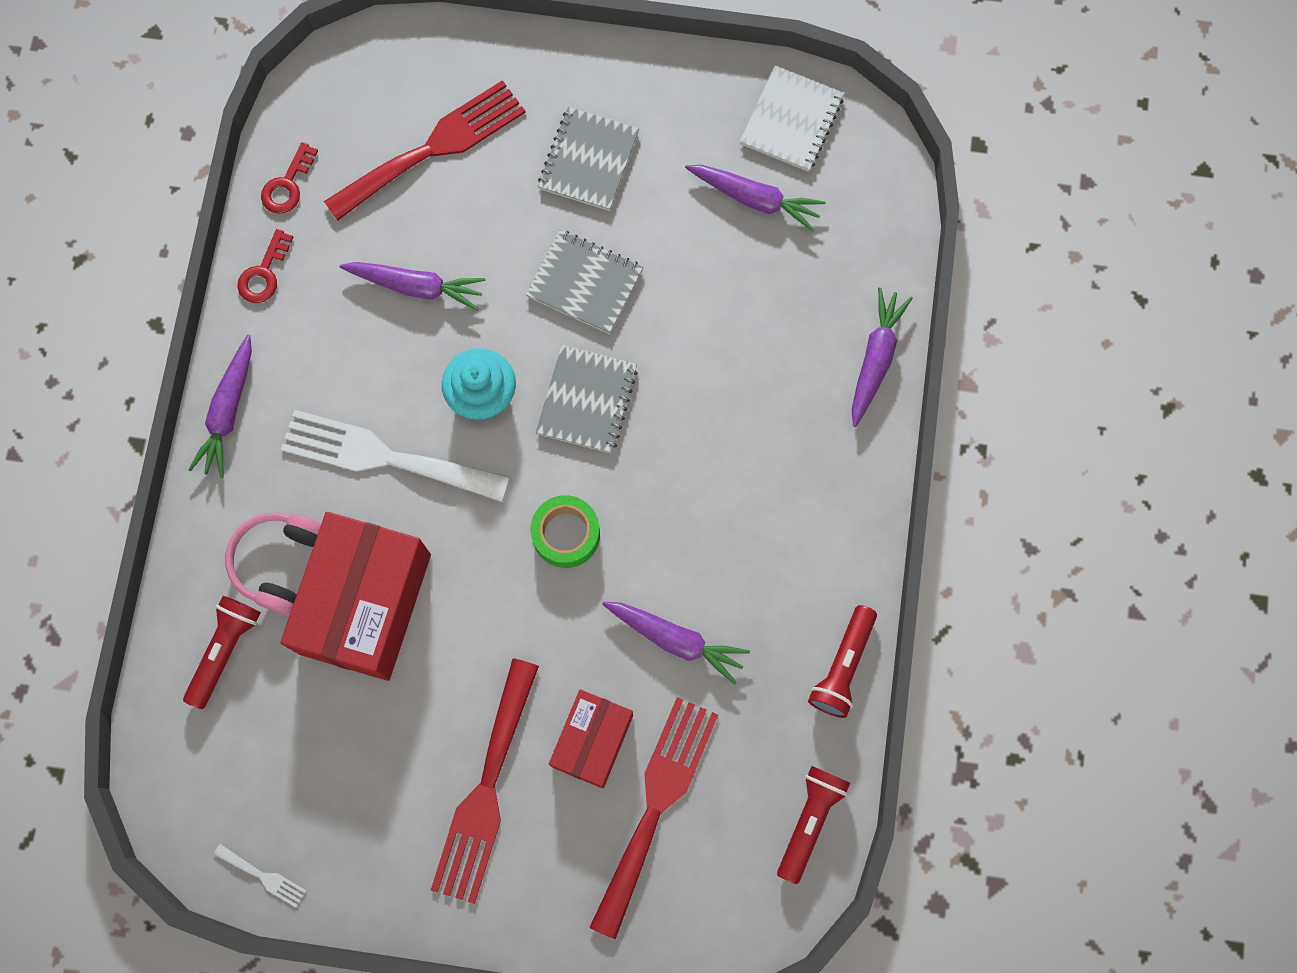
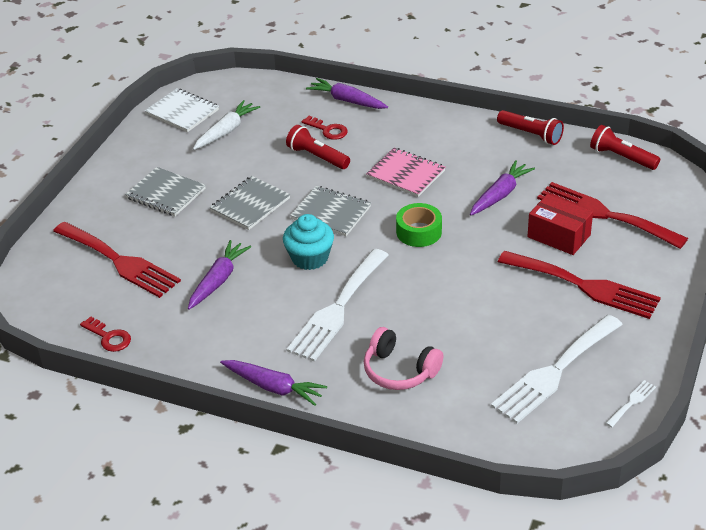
camera: 75 degrees left, 35 degrees down
(225, 651) = (459, 407): red flashlight -> red flashlight (317, 157)
(264, 273) = (172, 357): red key -> red key (328, 130)
(306, 767) = (554, 372): none -> white fork
(365, 603) = (442, 329): red box -> none
(433, 148) = (119, 261): red fork -> red fork turned 150 degrees clockwise
(700, 489) = (406, 174): none -> pink notebook
(755, 199) = (226, 131): purple carrot -> white carrot

